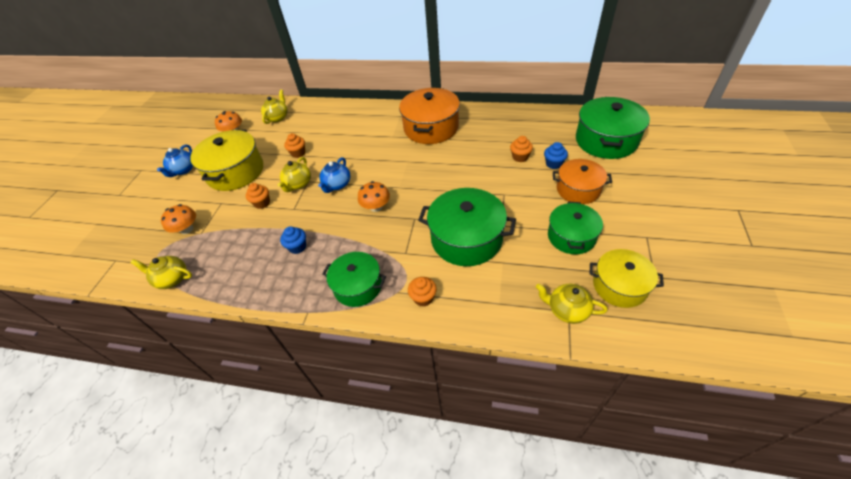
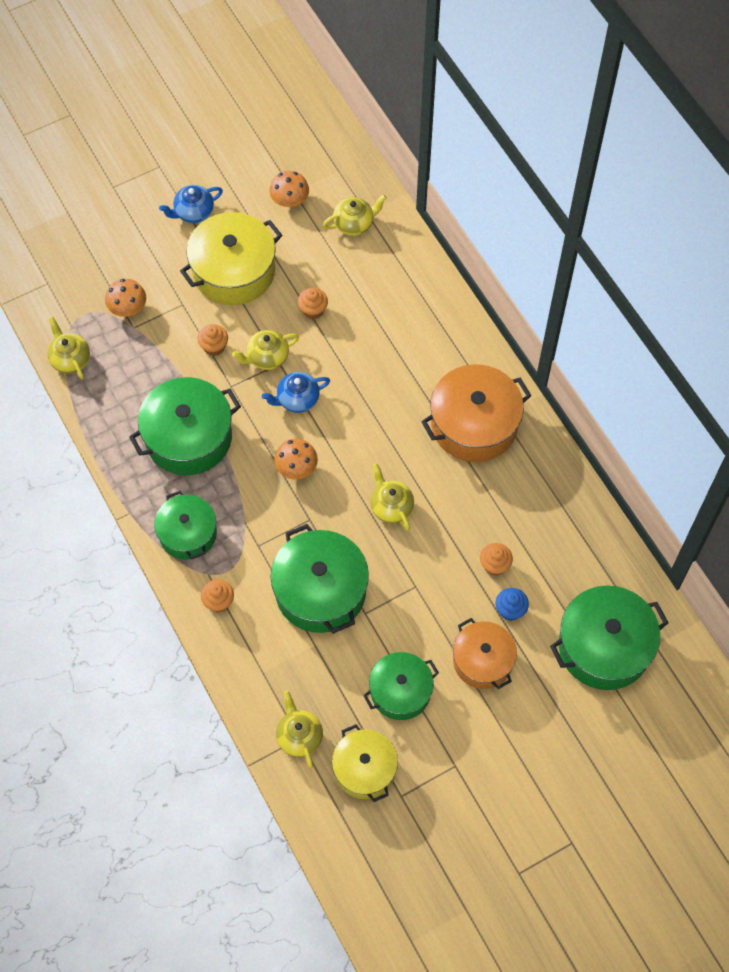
camera: 45 degrees right, 15 degrees up
(297, 247) = (188, 437): blue cupcake -> green pot
(443, 180) = (391, 506): none -> yellow teapot

